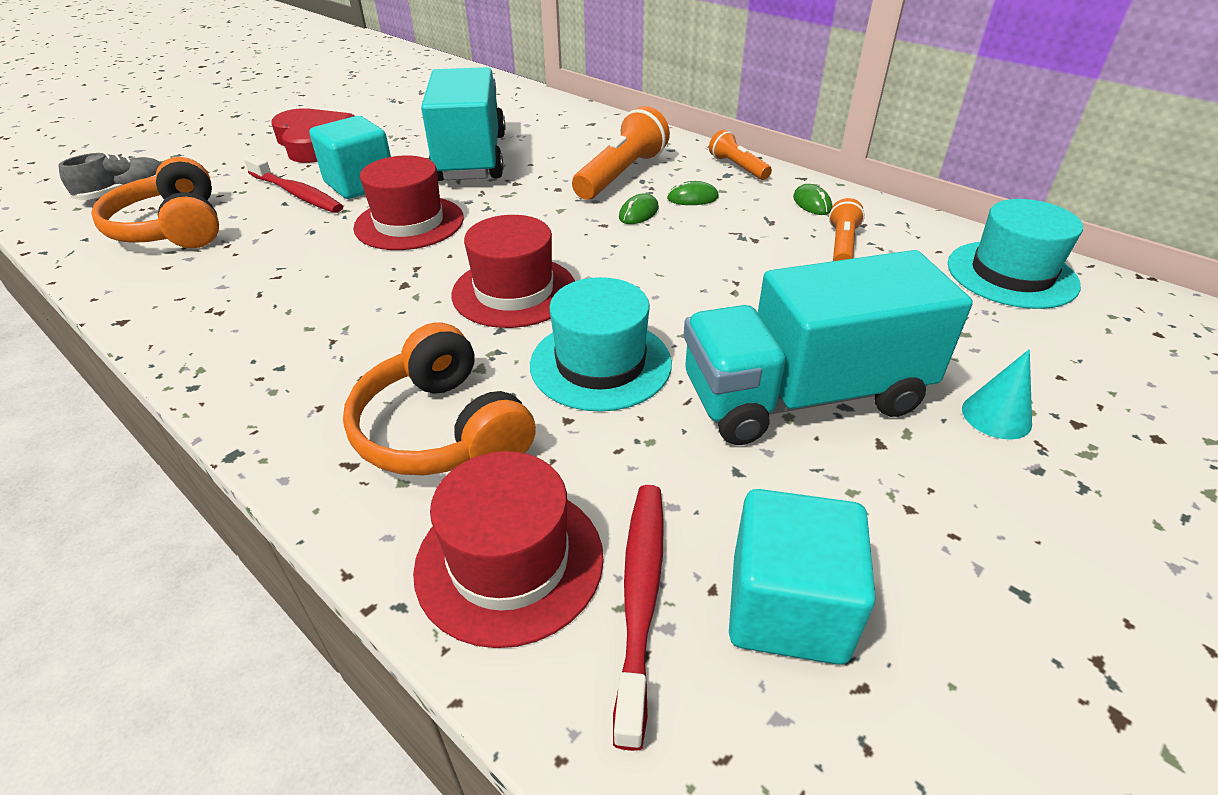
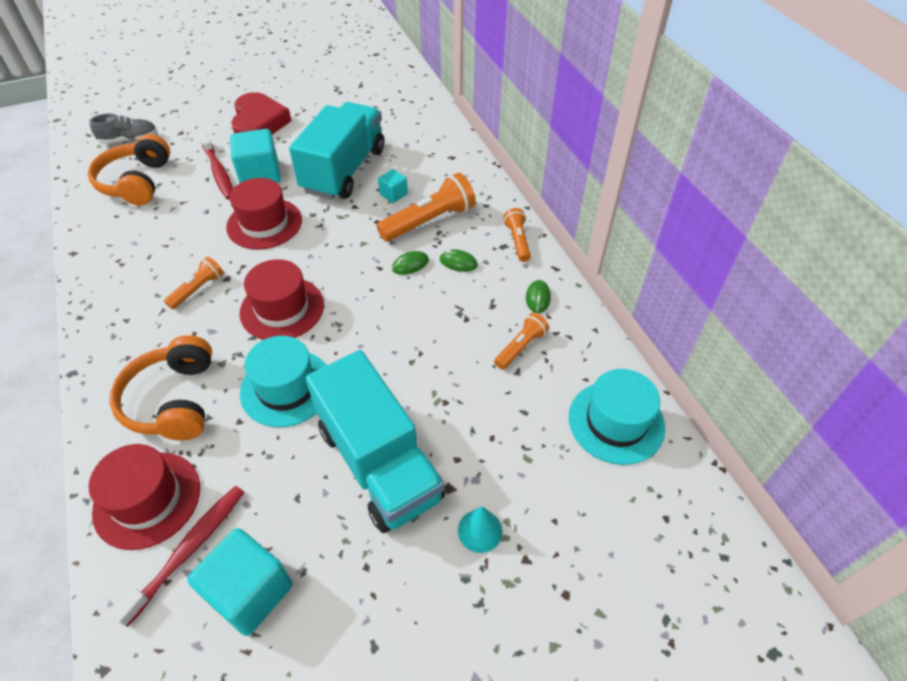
camera: 25 degrees right, 10 degrees up
(370, 306) = (198, 289): none -> orange flashlight
(554, 164) = (393, 194): none -> turquoise cube
(803, 396) = (379, 463): turquoise truck -> turquoise truck turned 135 degrees counterclockwise

